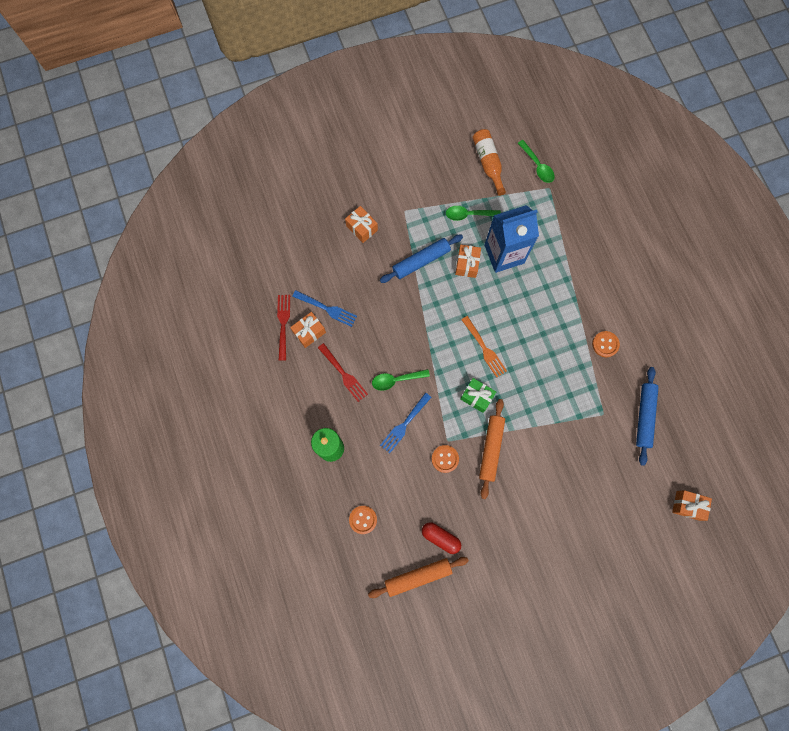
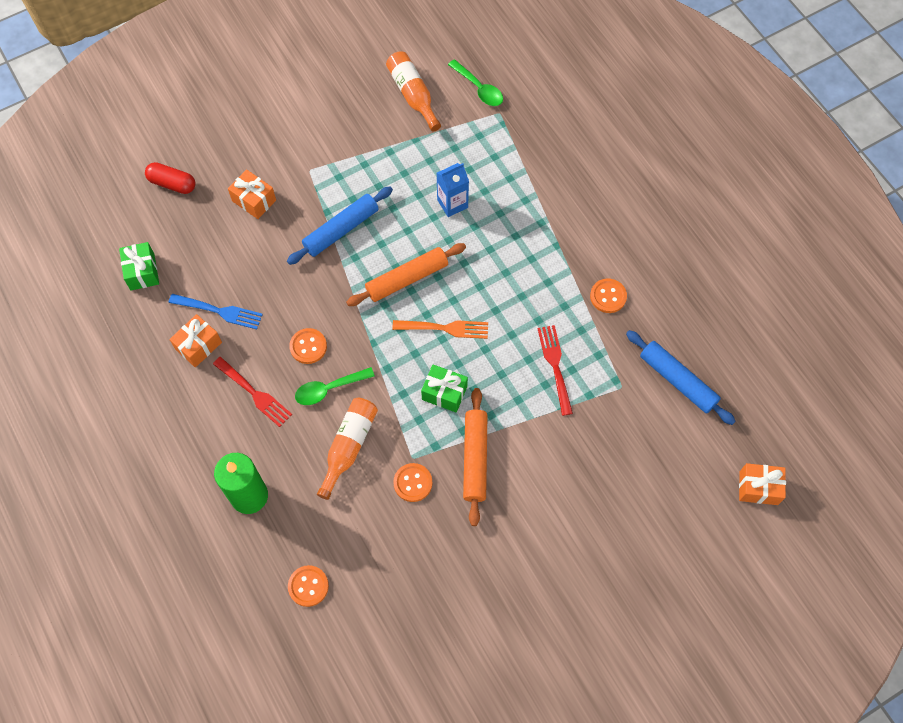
camera: 10 degrees left, 10 degrees down
(276, 270) = (142, 272): none -> green gift
(283, 324) = (160, 341): red fork -> red fork (555, 366)
(386, 346) = (308, 346): none -> orange button
(404, 424) = (349, 446): blue fork -> orange bottle
(418, 576) = (399, 651): orange rolling pin -> orange rolling pin (407, 279)
(440, 538) = (423, 592): red capsule -> red capsule (172, 183)
(467, 264) = (404, 224): orange gift -> none
(468, 214) = (396, 162): green spoon -> none
(484, 348) = (445, 328): orange fork -> orange fork turned 45 degrees counterclockwise
(504, 254) = (452, 203): blue carton -> blue carton, size x0.53
(644, 416) = (677, 380): blue rolling pin -> blue rolling pin turned 45 degrees counterclockwise

